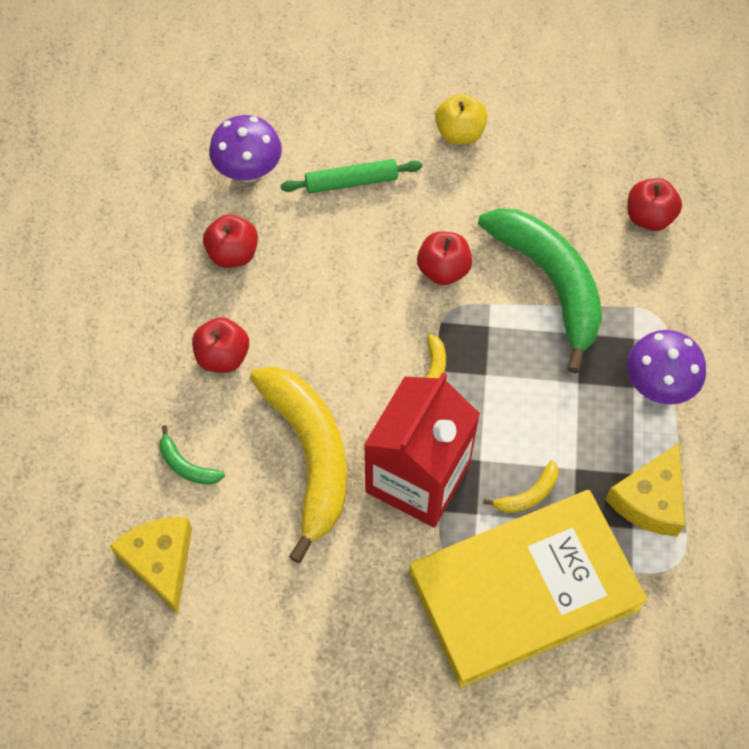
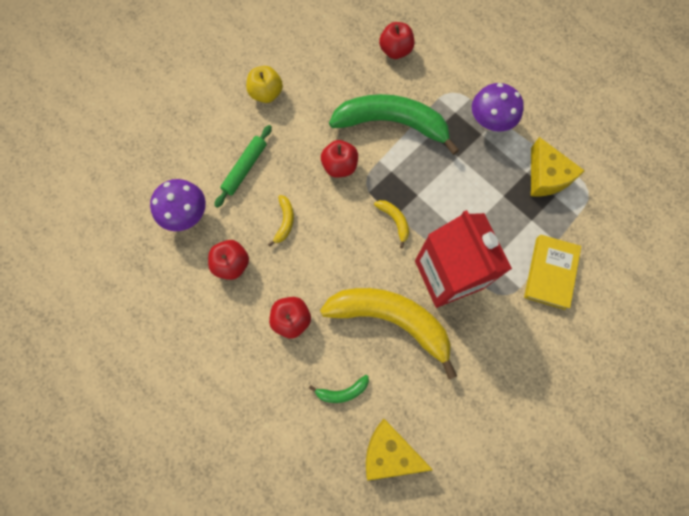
camera: 50 degrees left, 10 degrees up
(524, 590) = (550, 273): yellow book -> yellow book, size x0.51
(528, 495) = (500, 229): yellow banana -> yellow banana (284, 221)

